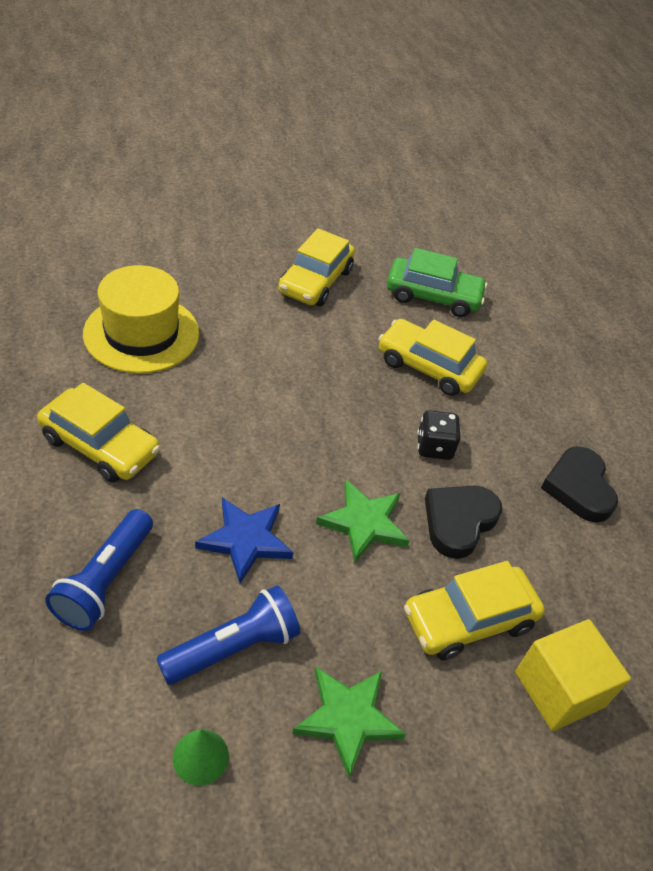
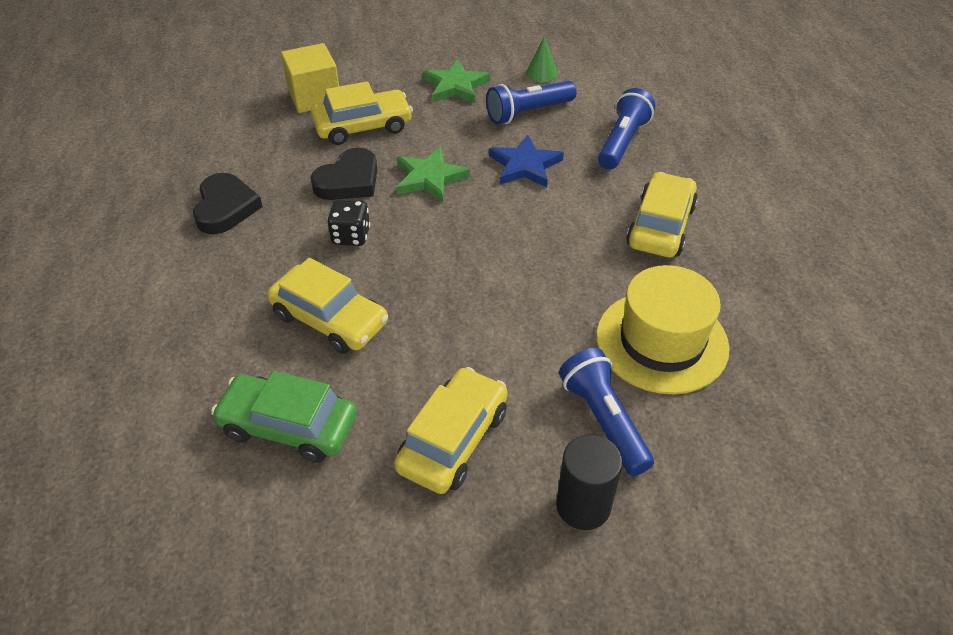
camera: 170 degrees left, 0 degrees up
(100, 445) = (660, 226): yellow car -> yellow car turned 75 degrees clockwise
(205, 285) = (603, 420): none -> blue flashlight
(229, 243) = (583, 506): none -> black cylinder

